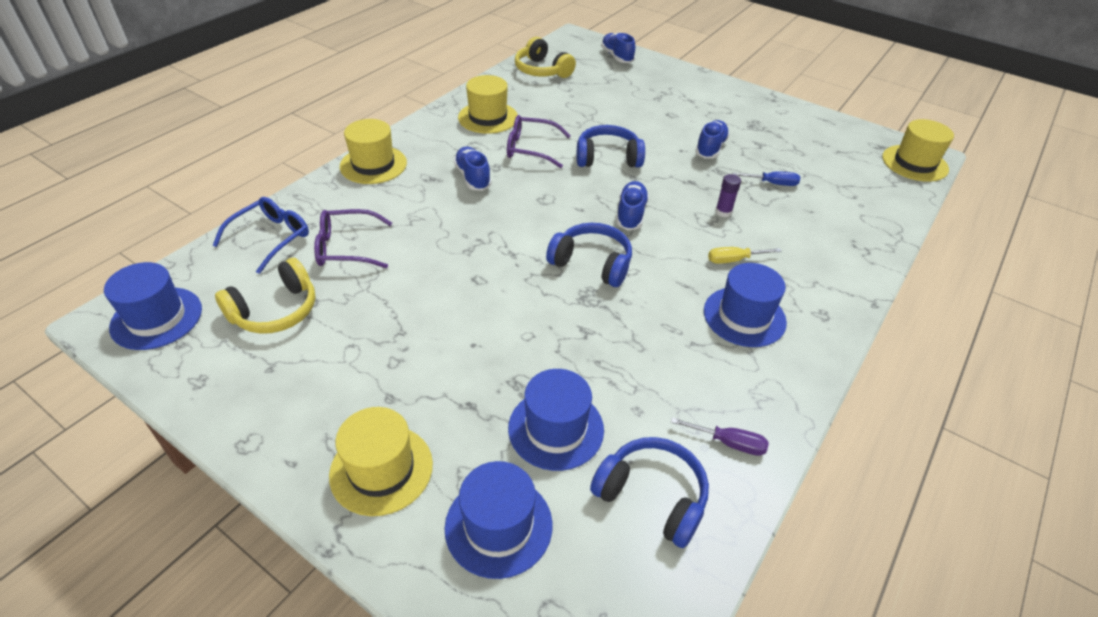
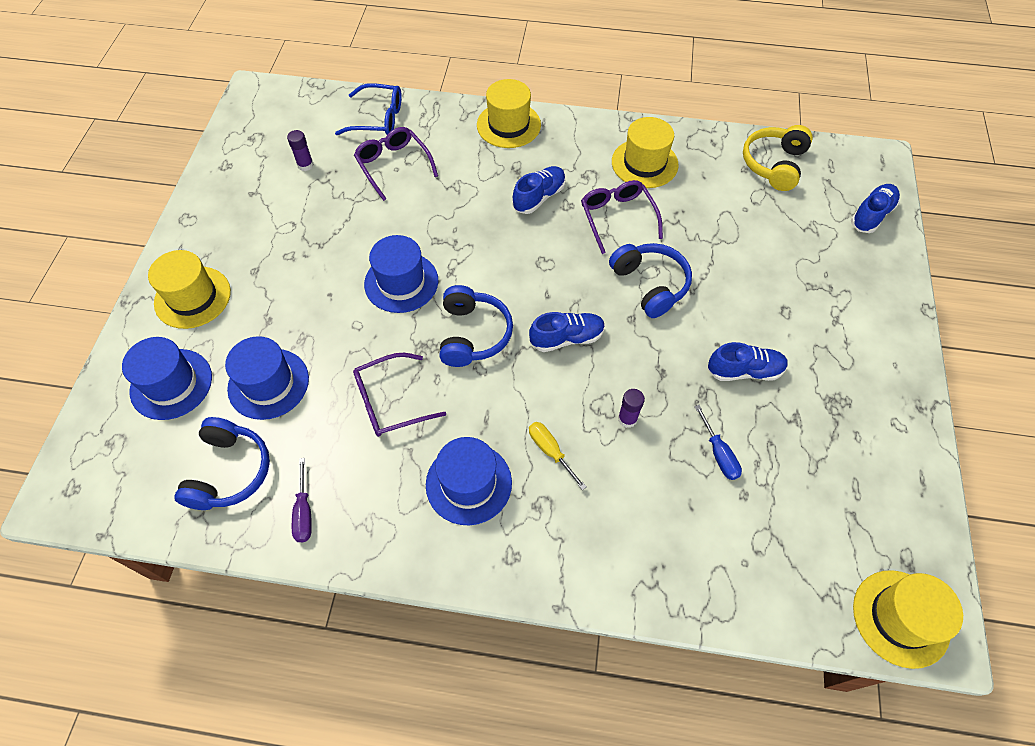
camera: 65 degrees right, 15 degrees up
(156, 318) = (268, 112): blue hat -> blue hat (401, 282)
(275, 311) = (305, 165): yellow headphones -> purple glue stick
(633, 339) = (390, 401): none -> purple glasses

